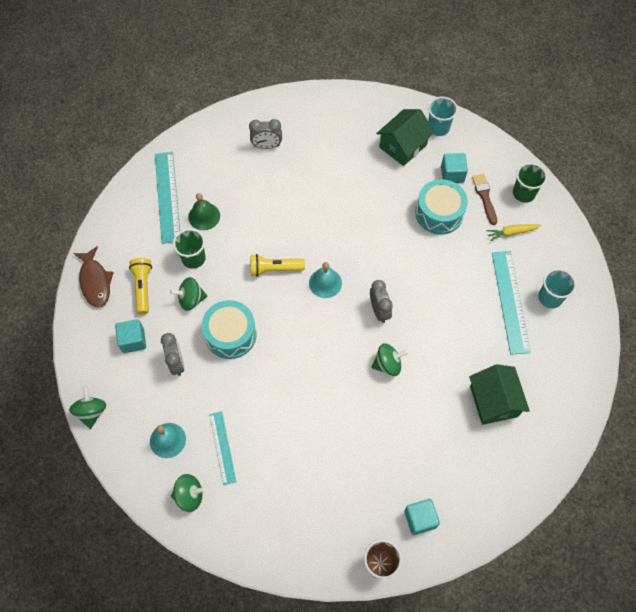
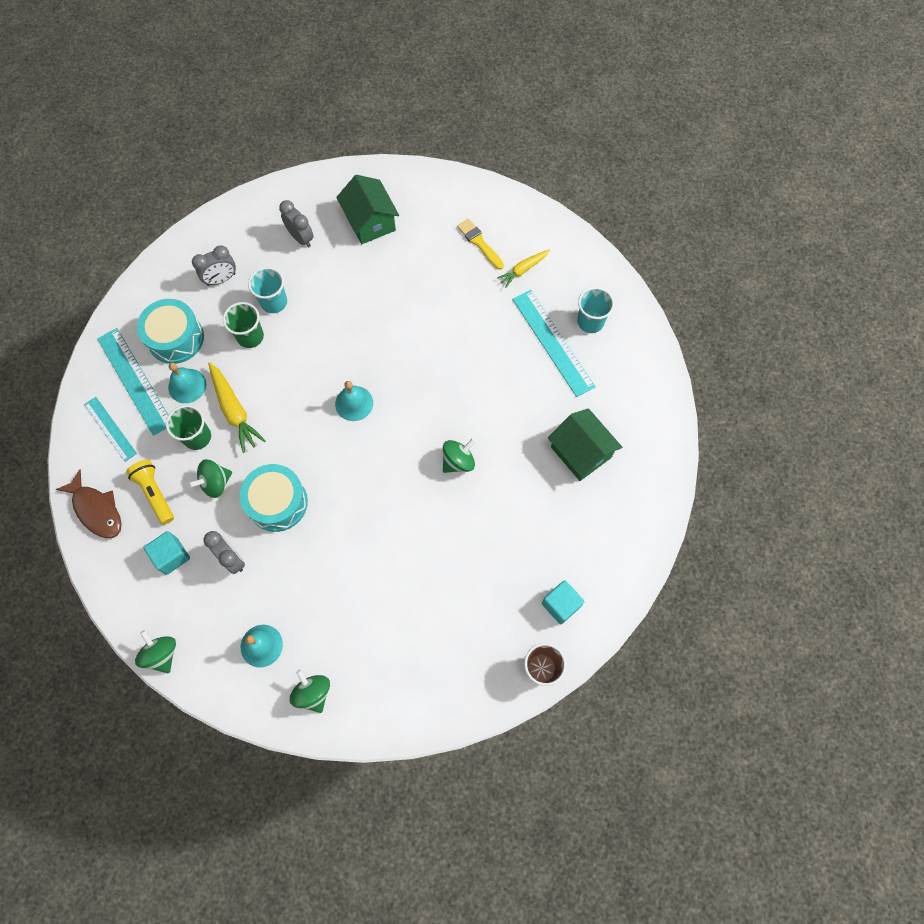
camera: 25 degrees left, 5 degrees up
(189, 495) = (313, 693): green spinning top -> green spinning top turned 90 degrees counterclockwise
(204, 216) = (187, 385): green bell -> turquoise bell
(222, 447) = (324, 626): turquoise ruler -> turquoise ruler (110, 429)
(230, 250) = (234, 411): none -> yellow carrot
(275, 269) = (293, 411): yellow flashlight -> none
(379, 311) = (424, 409): grey clock -> grey clock (301, 238)
(403, 146) = (370, 222): green house -> green house turned 45 degrees counterclockwise
(438, 128) = (399, 187): turquoise cup -> turquoise cup (274, 302)
(439, 213) = (440, 279): turquoise drum -> turquoise drum (175, 338)
(452, 174) = (435, 232): turquoise cube -> none
(484, 197) = (479, 243): brown brush -> yellow brush
(523, 193) = (517, 223): green cup -> green cup (250, 336)

